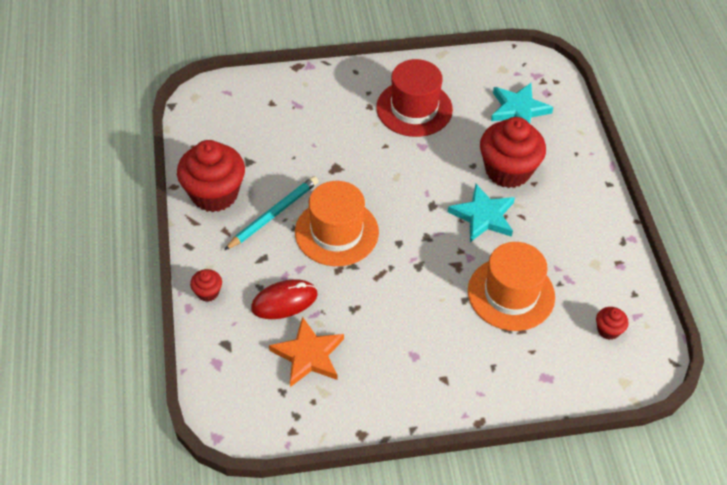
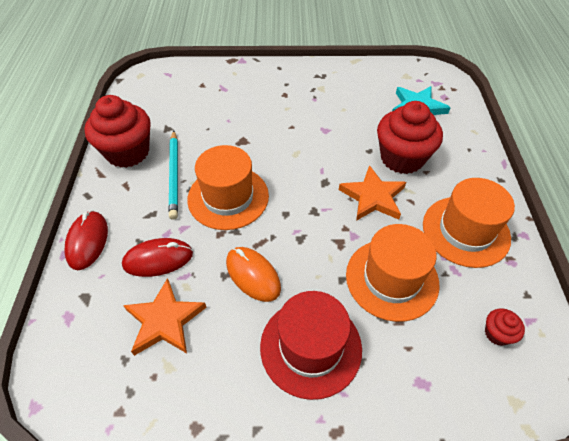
camera: 10 degrees right, 0 degrees up
(208, 292) = (87, 241): red cupcake -> red mouse
(273, 214) = (174, 175): turquoise pencil -> turquoise pencil turned 120 degrees clockwise
(380, 305) = (253, 275): none -> orange mouse
(414, 108) = (323, 99): red hat -> red hat (310, 347)
(483, 216) = (373, 197): turquoise star -> orange star
(576, 241) = (465, 231): none -> orange hat

